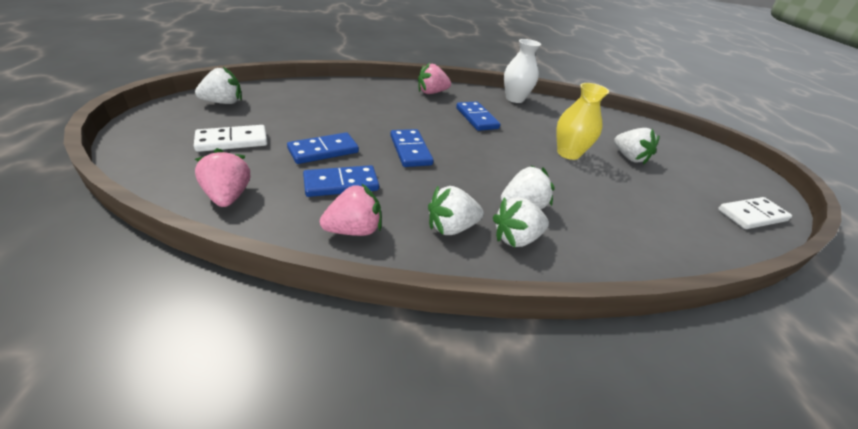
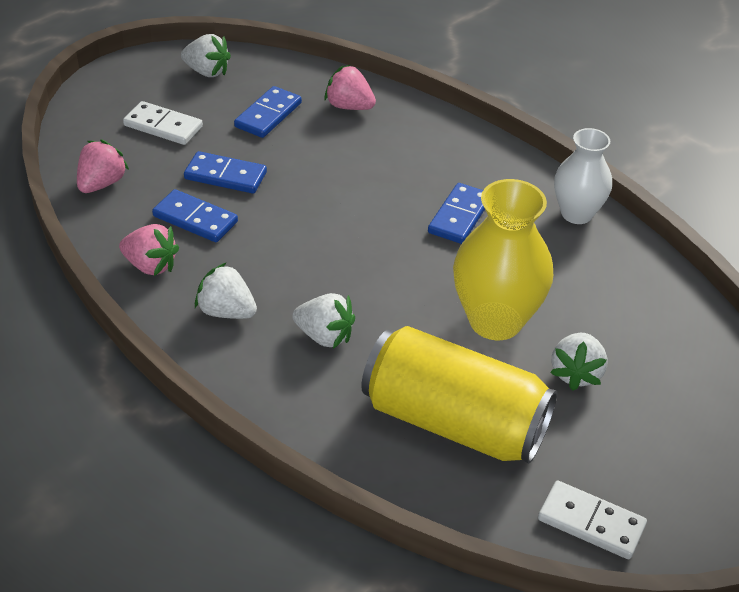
camera: 50 degrees right, 5 degrees up
(410, 150) = (309, 218): blue domino -> blue domino (268, 115)
(432, 92) = (464, 151): pink strawberry -> pink strawberry (349, 106)
(516, 238) = (266, 355): white strawberry -> none
(568, 153) = (495, 321): yellow vase -> yellow vase, size x1.55
(642, 208) = (454, 422): none -> yellow can

